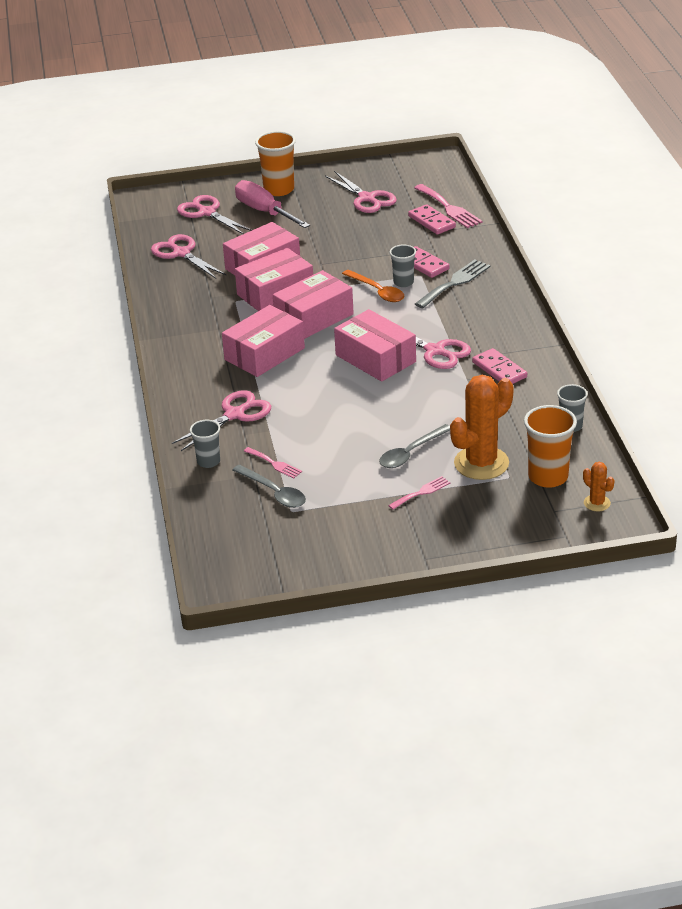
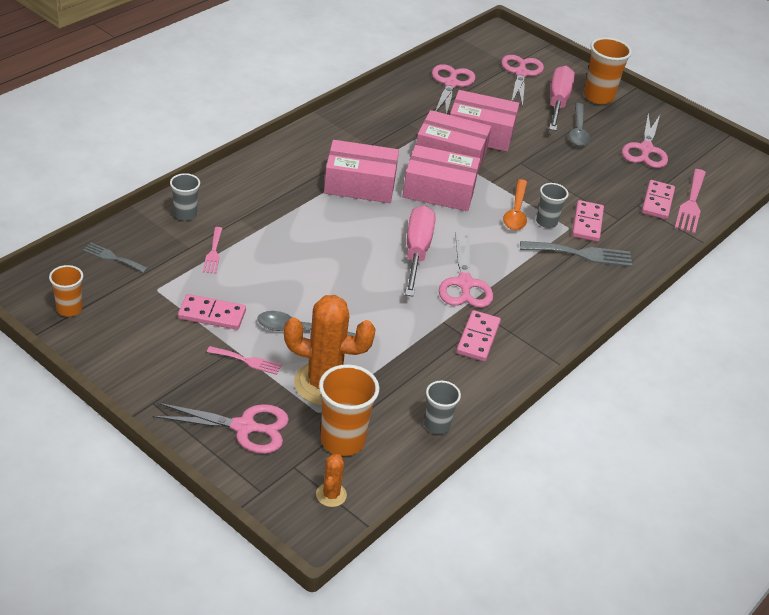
camera: 45 degrees right, 5 degrees up
(226, 521) = (113, 258): none -> grey fork
(234, 415) = (261, 202): pink scissors -> pink scissors (244, 427)
(270, 568) = (69, 309): none -> orange cup
(274, 492) = (174, 269): grey spoon -> grey spoon (578, 131)
(350, 492) = (212, 314): none -> pink domino
(375, 358) = (417, 251): pink box -> pink screwdriver

